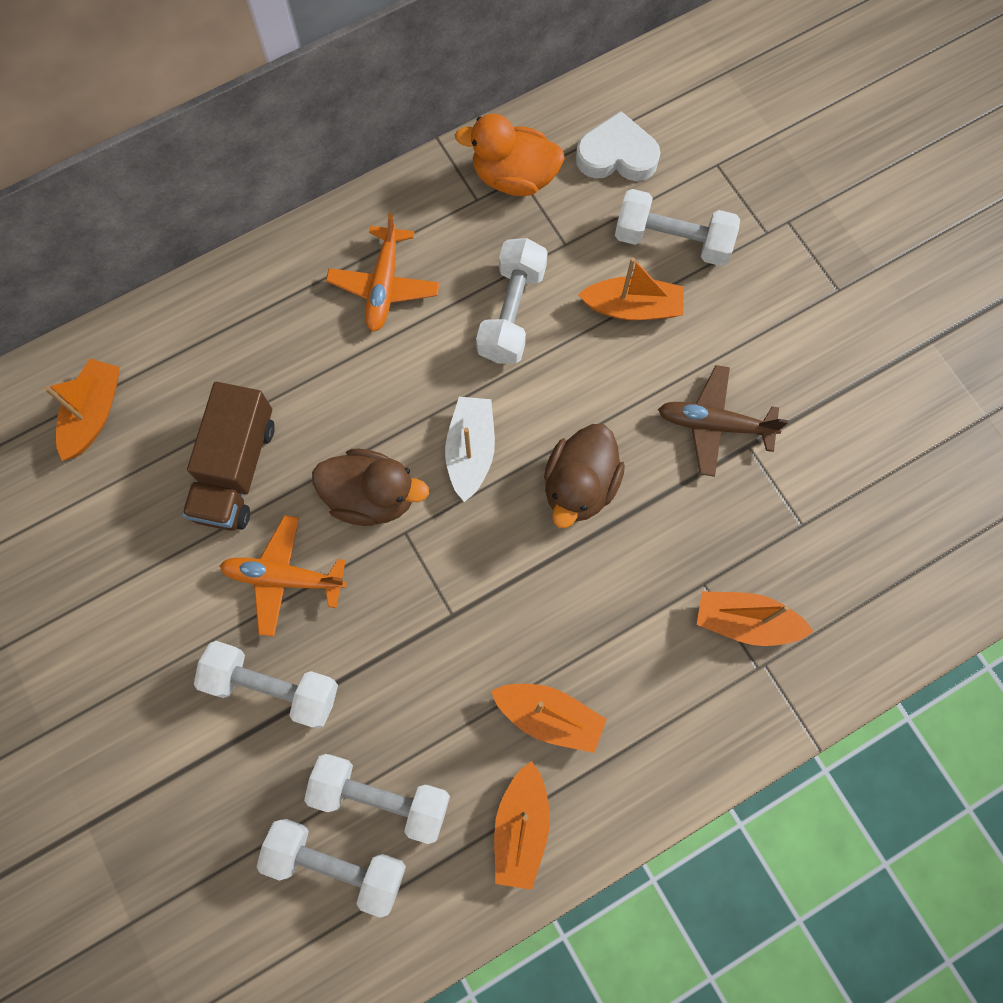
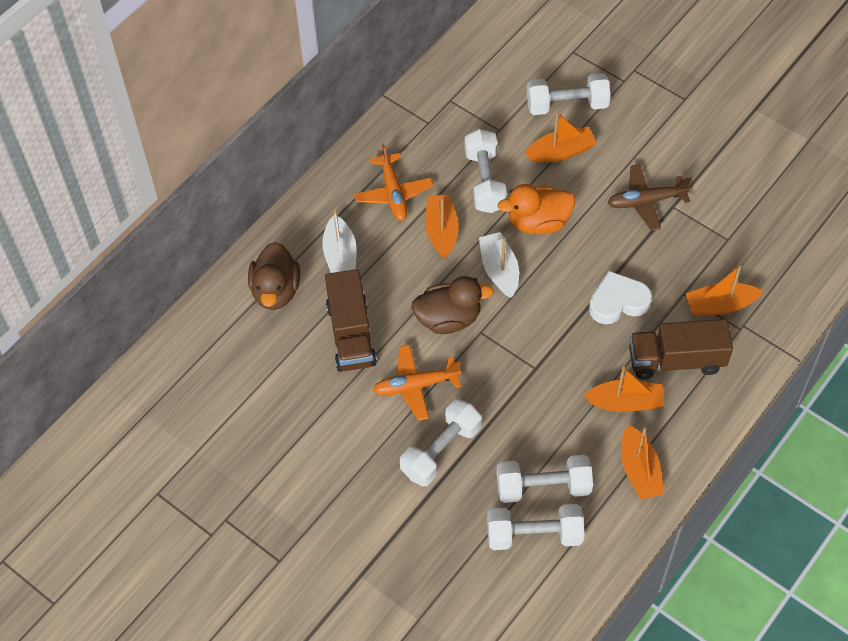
camera: 20 degrees left, 15 degrees down
(94, 414) = (237, 335): orange boat -> orange boat (441, 231)
(273, 687) = (441, 451): white dumbbell -> white dumbbell turned 45 degrees counterclockwise
(275, 350) = (340, 255): none -> white boat
(514, 177) = (446, 101): orange duck -> orange duck (538, 222)
(579, 486) = (579, 266): brown duck -> brown duck (276, 291)
(617, 155) = (506, 67): white heart -> white heart (618, 302)
(647, 681) = (676, 360): none -> brown truck

